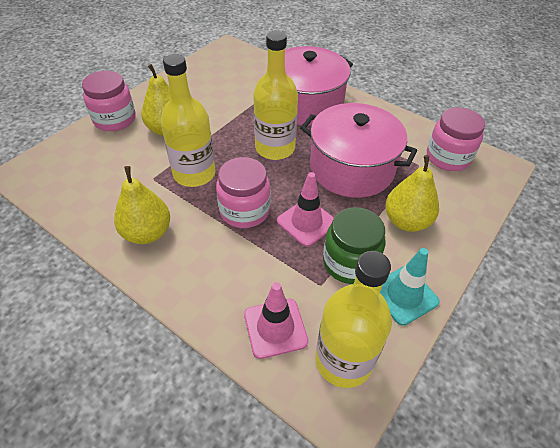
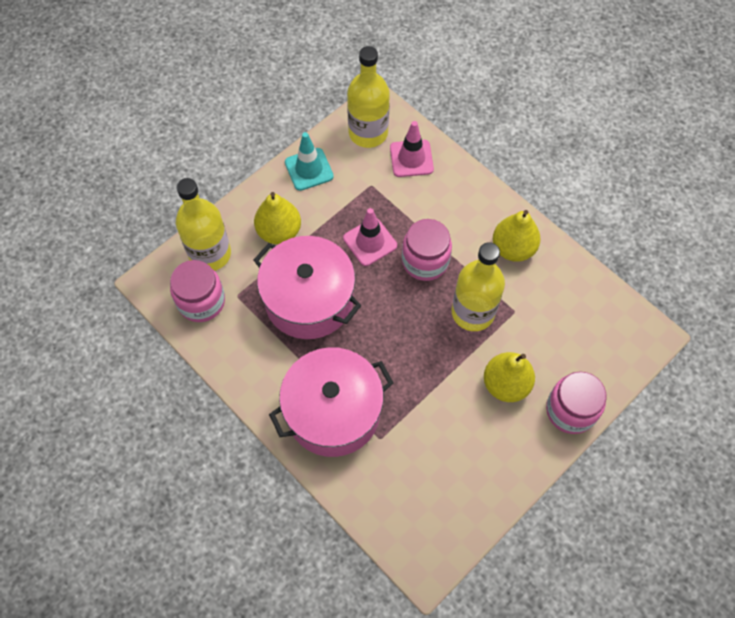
camera: 170 degrees left, 15 degrees up
(275, 148) = (384, 338): yellow bottle -> yellow bottle (210, 254)
(349, 262) = (342, 200): green jar -> none

